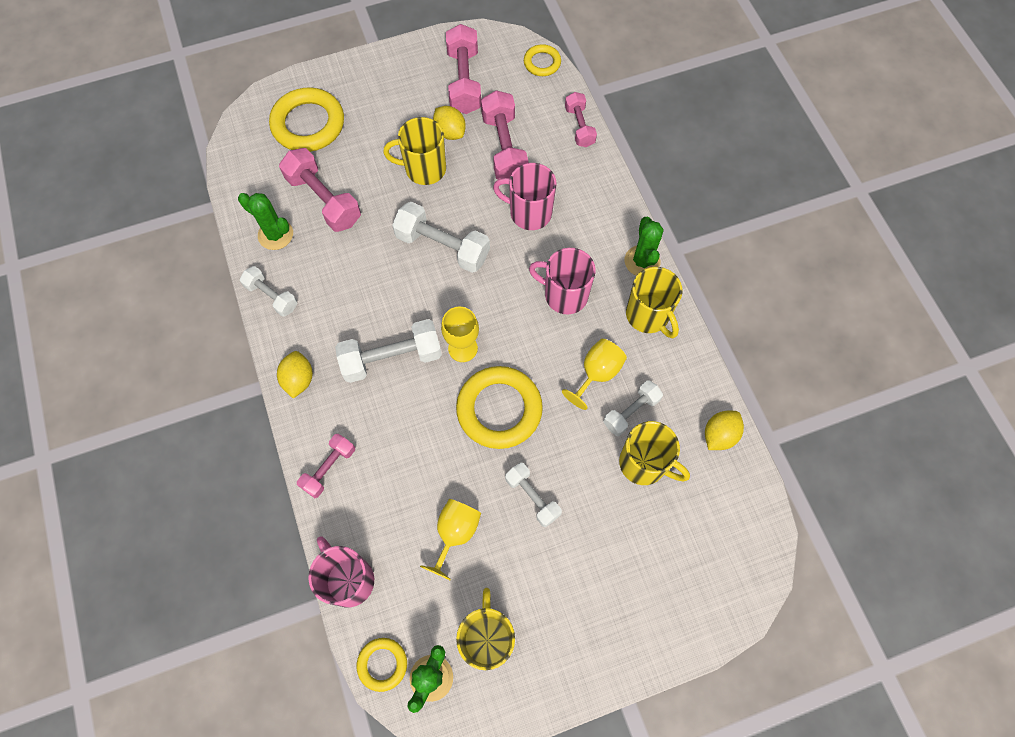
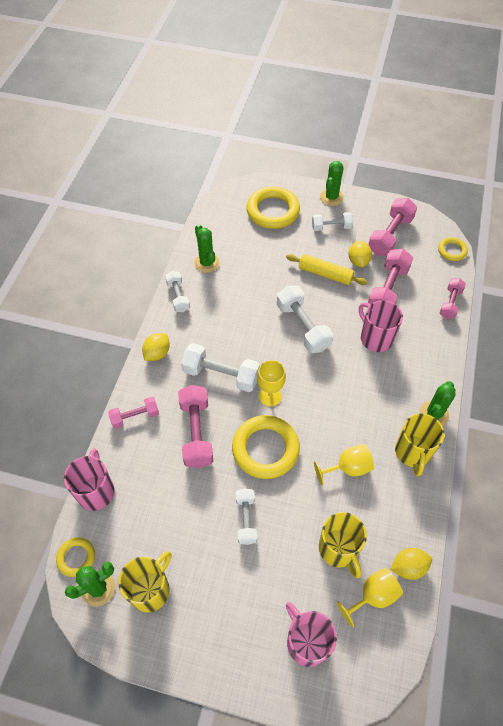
camera: 35 degrees right, 10 degrees down
(324, 200) = (250, 259): pink dumbbell -> pink dumbbell (196, 432)
(365, 69) = (331, 197): none -> green cactus
(424, 169) = (325, 274): yellow mug -> yellow rolling pin
(455, 533) = (180, 508): yellow goblet -> yellow goblet (373, 596)
(564, 295) = (362, 403): pink mug -> pink mug (307, 642)
(631, 412) = (354, 508): white dumbbell -> white dumbbell (331, 227)

